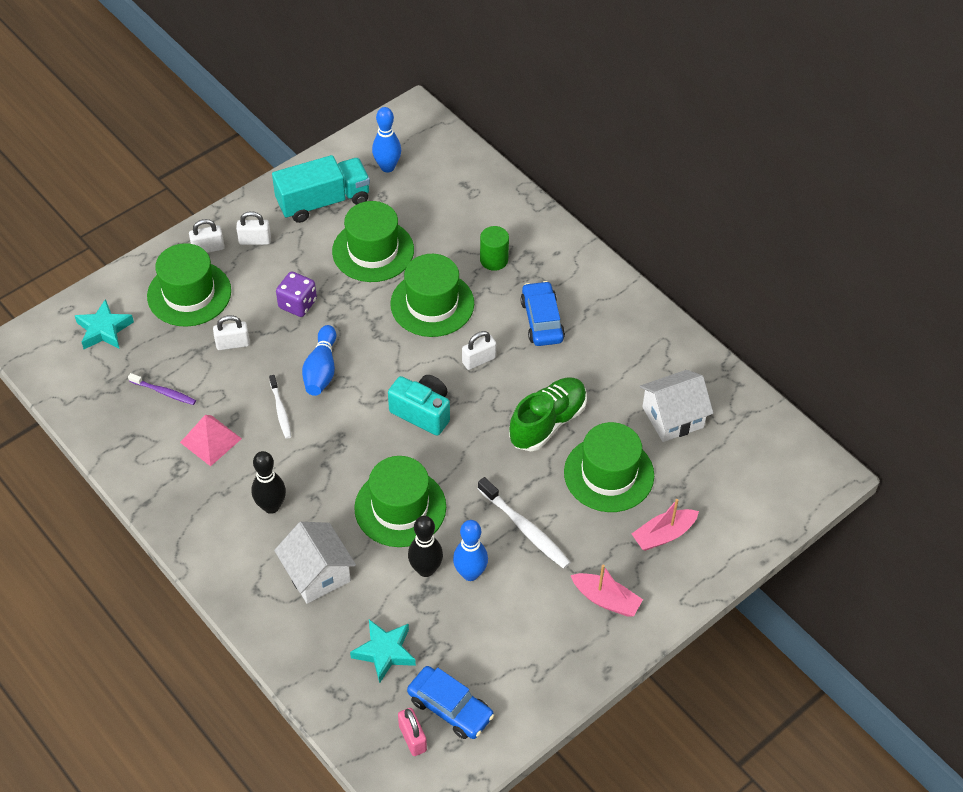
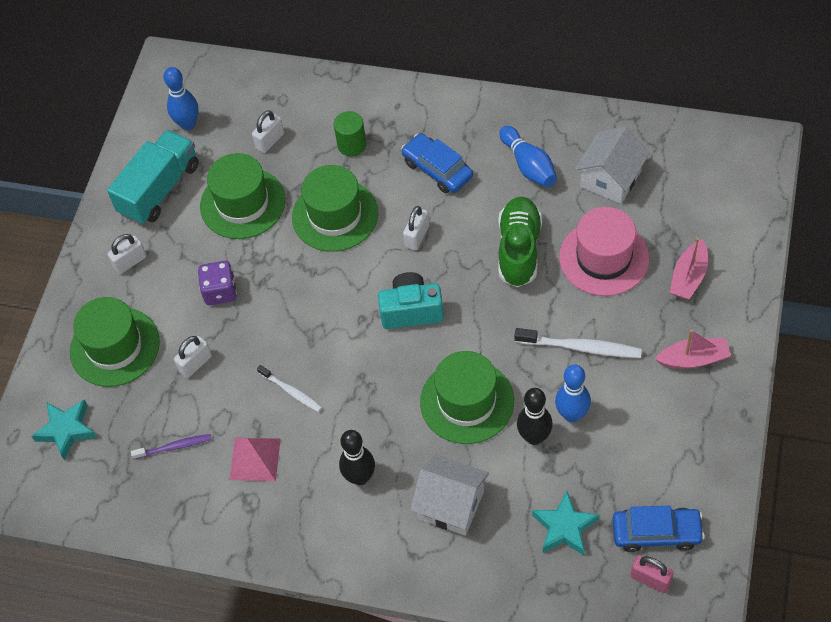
camera: 30 degrees left, 5 degrees up
(208, 248) = (94, 296): white padlock -> white padlock (270, 141)
(321, 370) = (293, 333): blue bowling pin -> blue bowling pin (528, 165)
(608, 474) = (604, 258): green hat -> pink hat

